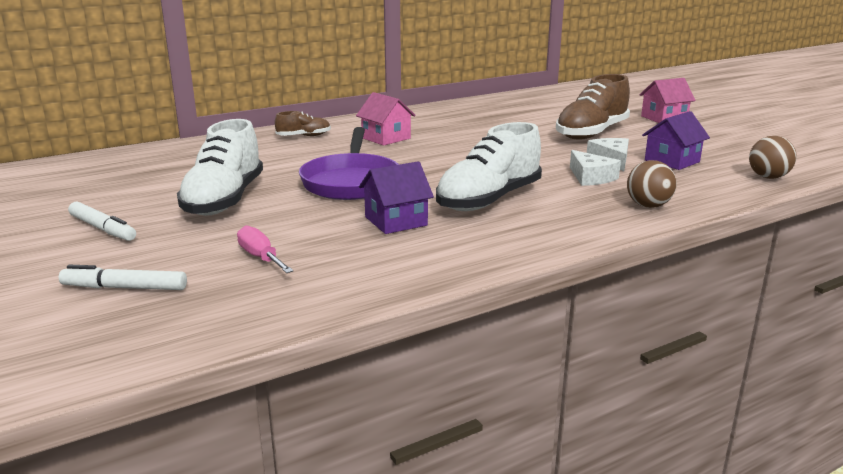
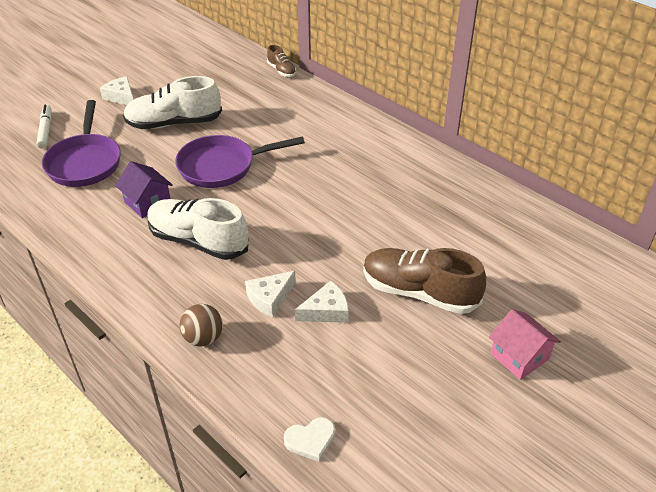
camera: 75 degrees right, 20 degrees up
(103, 229) = (121, 97): white marker -> white cheese
(261, 257) = (85, 162): pink screwdriver -> purple pan
(304, 136) = (326, 118): brown shoe -> brown shoe (281, 70)
(386, 138) = (339, 161): pink house -> none
(672, 161) = (340, 359): purple house -> none
(768, 177) = (311, 440): brown ball -> white heart

